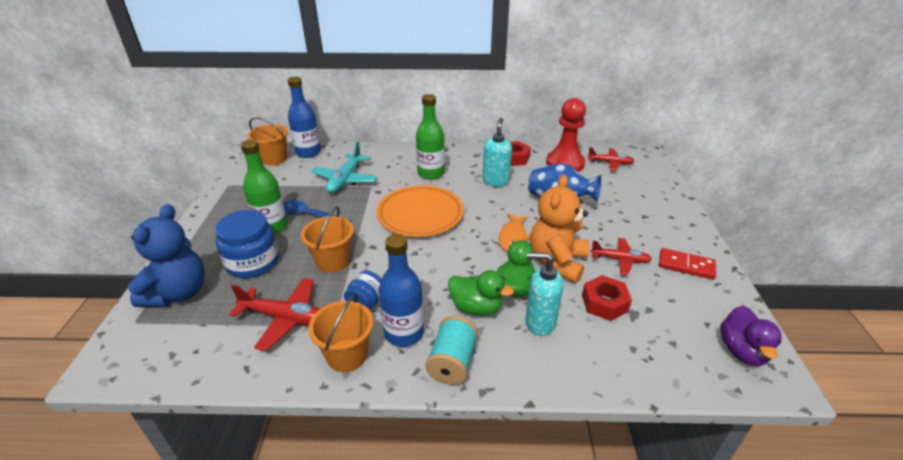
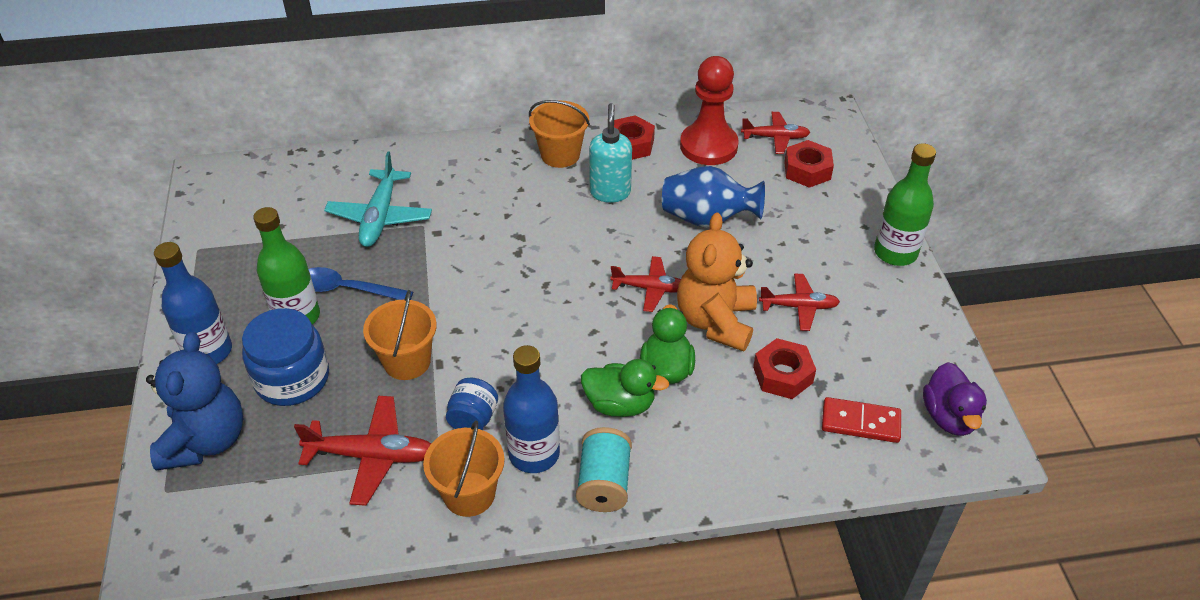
camera: 10 degrees left, 10 degrees up
(274, 159) = (251, 189): orange bucket -> orange bucket (560, 155)
(308, 152) = (303, 170): blue bottle -> blue bottle (208, 351)
(420, 214) = (511, 266): orange plate -> none
(431, 173) = (509, 189): green bottle -> green bottle (895, 252)
(513, 237) = (650, 288): orange fish -> red plane
(539, 322) = (704, 414): turquoise soap dispenser -> none
(631, 182) = (807, 170): none -> red nut
(686, 265) = (884, 304): red domino -> red domino (860, 422)

